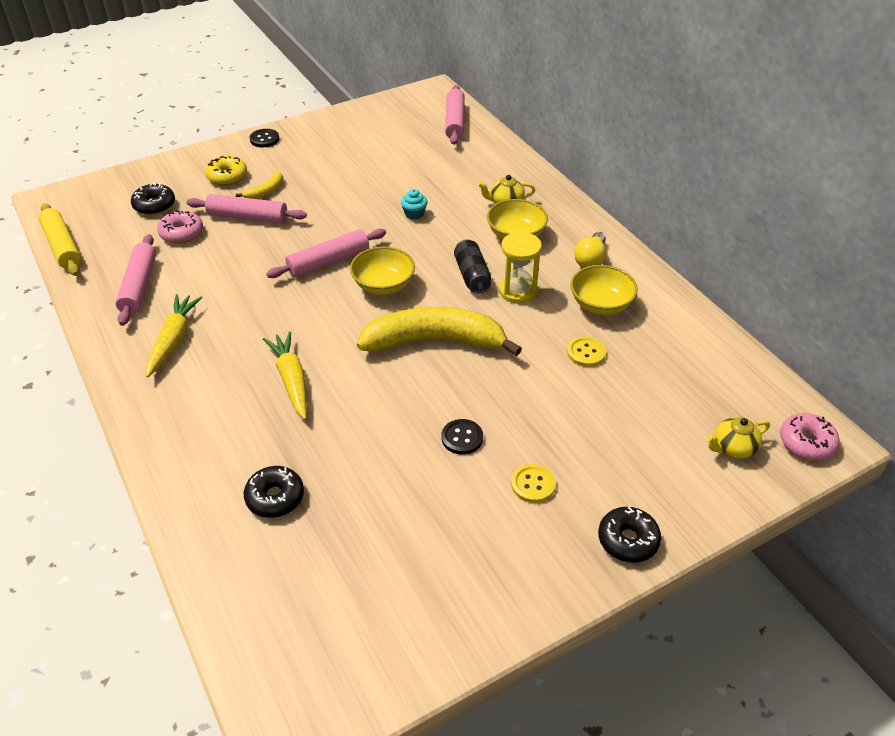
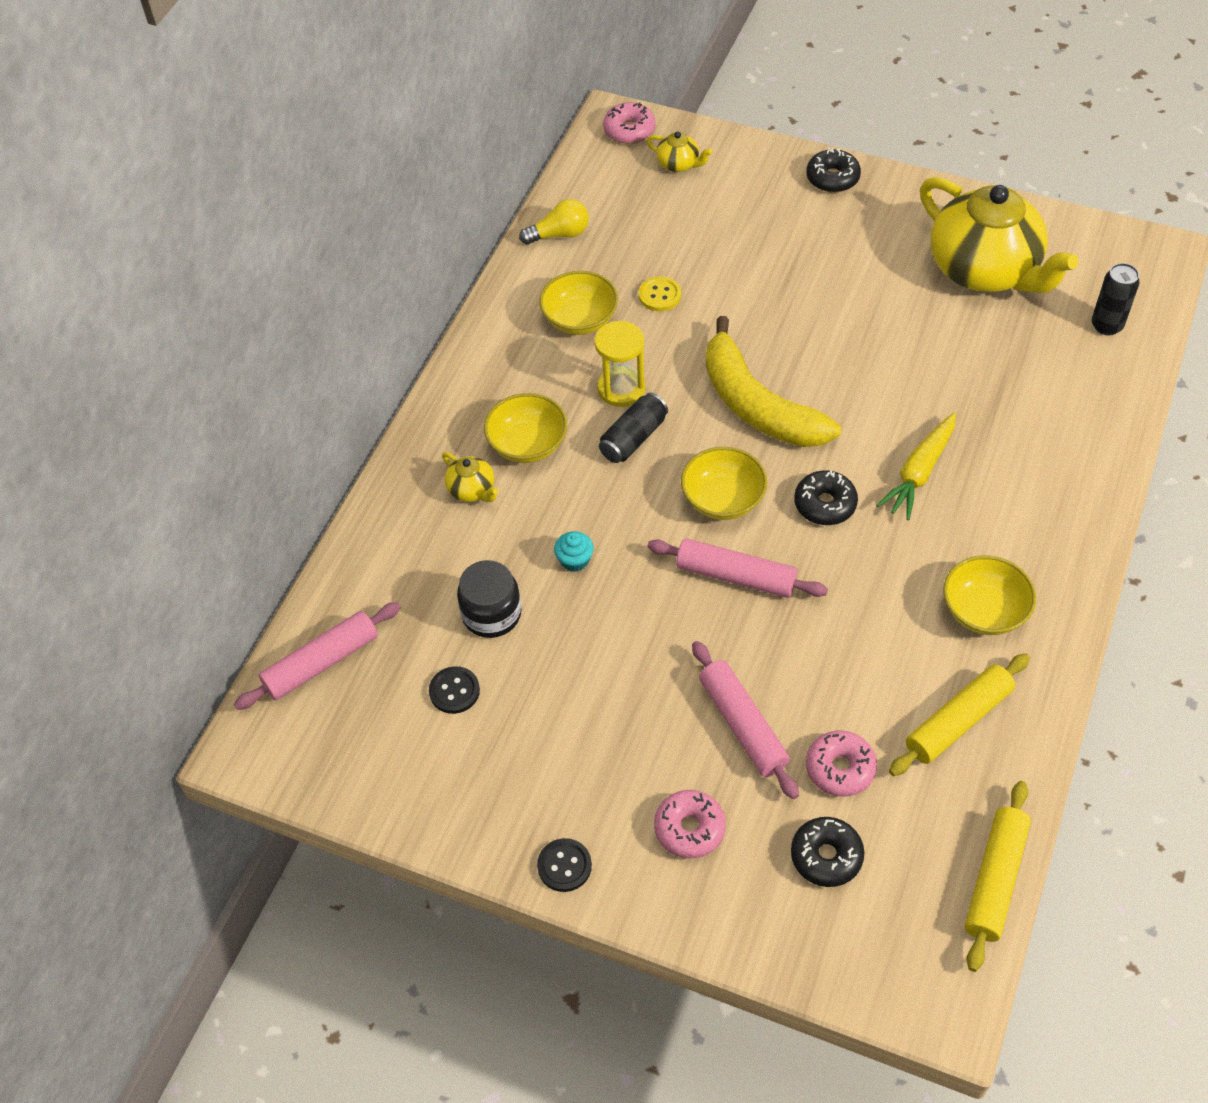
camera: 125 degrees left, 10 degrees up
(139, 286) = (958, 721): pink rolling pin -> yellow rolling pin
(173, 340) = (984, 611): yellow carrot -> yellow bowl
(227, 176) = (689, 829): yellow donut -> pink donut
(266, 191) = (677, 752): yellow banana -> none
(268, 599) = (1106, 325): none -> black can
(275, 497) = (1035, 386): black donut -> black donut (825, 504)
(415, 564) = (984, 270): none -> yellow teapot
(417, 175) = (491, 614): none -> black jar
(462, 438) = (846, 315): black button -> black button (454, 691)
(533, 484) = (842, 249): yellow button -> none
(591, 259) = (513, 362): yellow light bulb -> yellow light bulb (559, 234)

